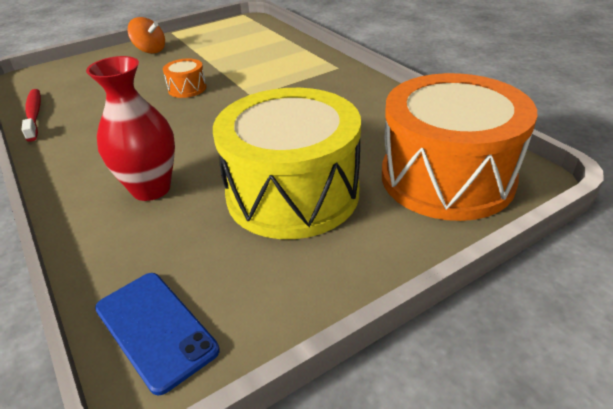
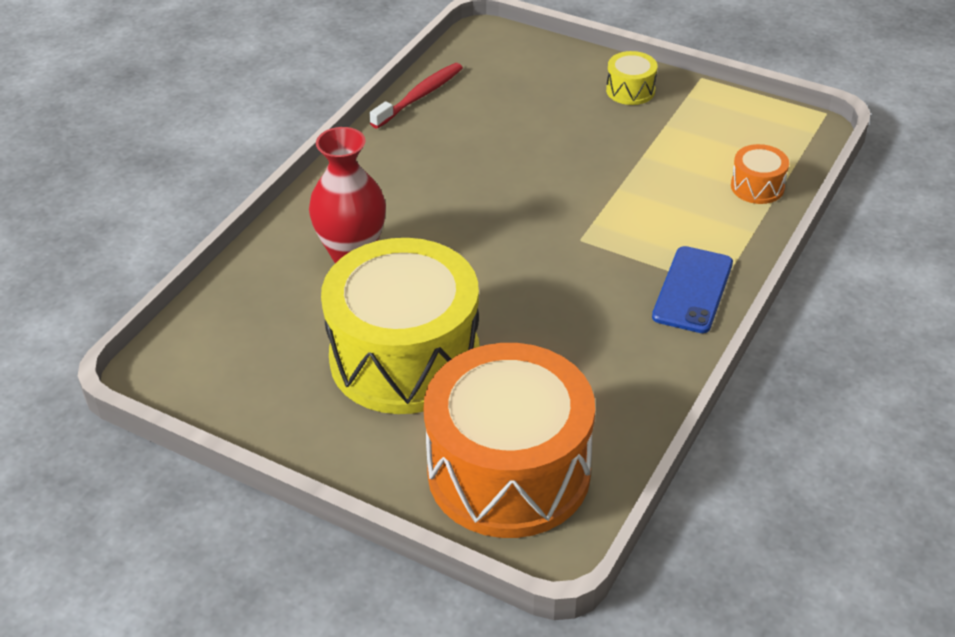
camera: 60 degrees right, 5 degrees up
(150, 50) = (630, 90): orange spinning top -> yellow drum
(155, 328) = (194, 350): blue phone -> blue phone (693, 290)
(187, 88) = (556, 176): orange drum -> orange drum (757, 187)

